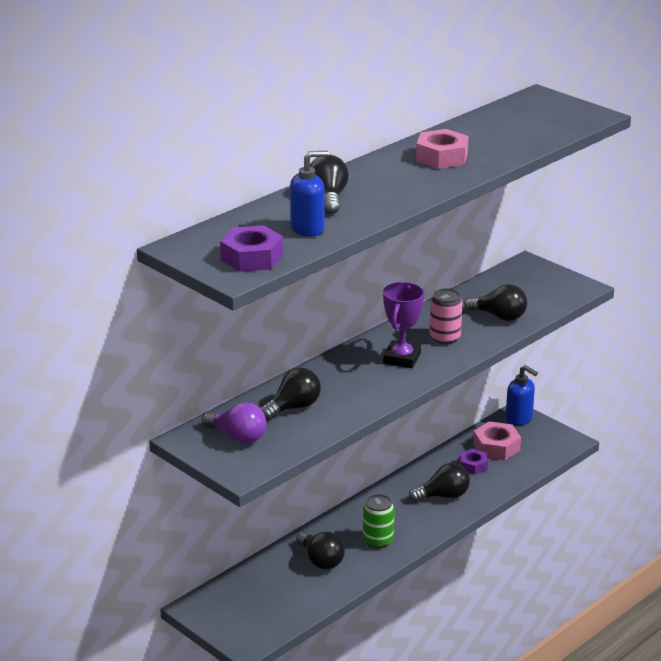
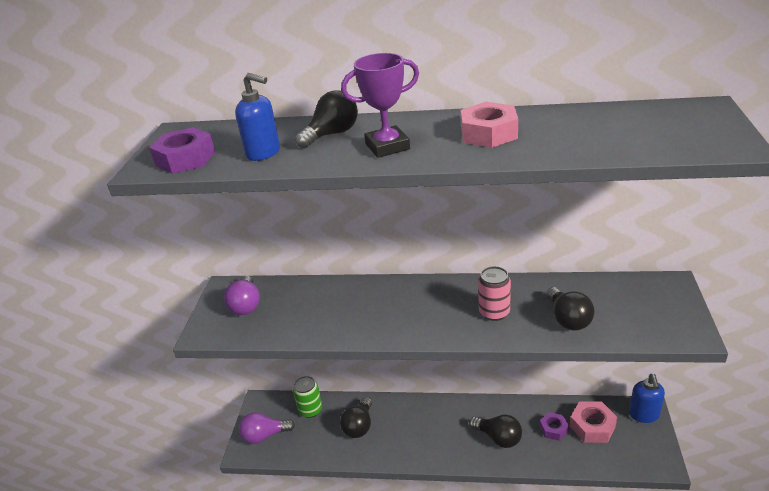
camera: 55 degrees right, 5 degrees up
(246, 622) = (264, 435): none -> purple light bulb
(293, 408) = (308, 305): black light bulb -> none
(378, 541) = (409, 439): green can -> green can (310, 410)
(402, 358) = (435, 311): purple trophy -> purple trophy (387, 146)

